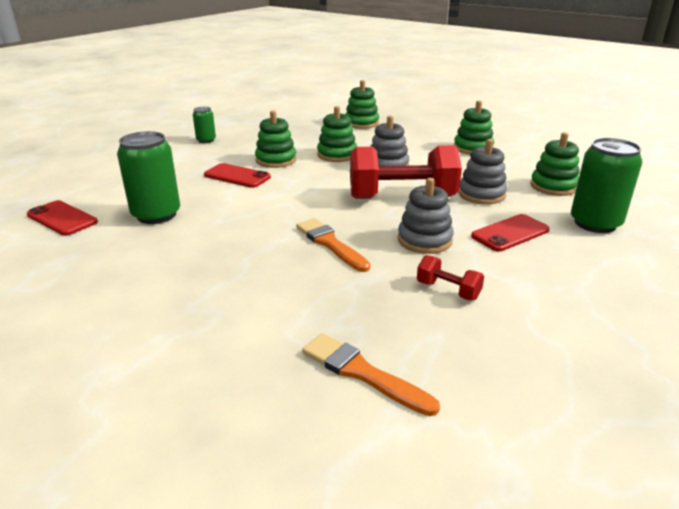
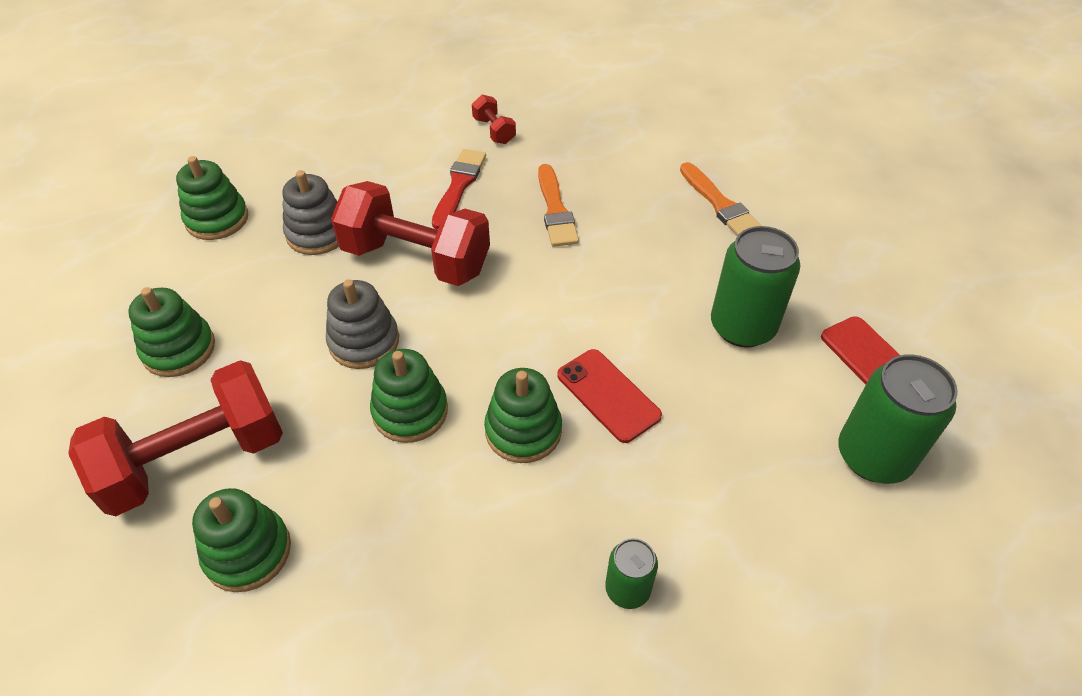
camera: 155 degrees left, 20 degrees up
(362, 373) = (606, 96): orange brush -> orange brush (720, 204)
(412, 131) = (196, 459): none -> red dumbbell
(424, 240) = (459, 186): grey stacking toy -> red brush
(510, 233) = (368, 168): red phone -> none
(595, 223) = (271, 155): green can -> green can (873, 456)

